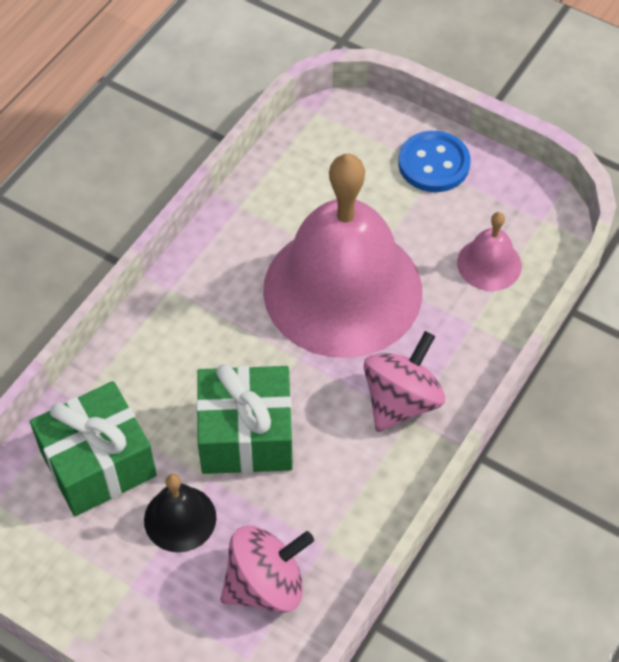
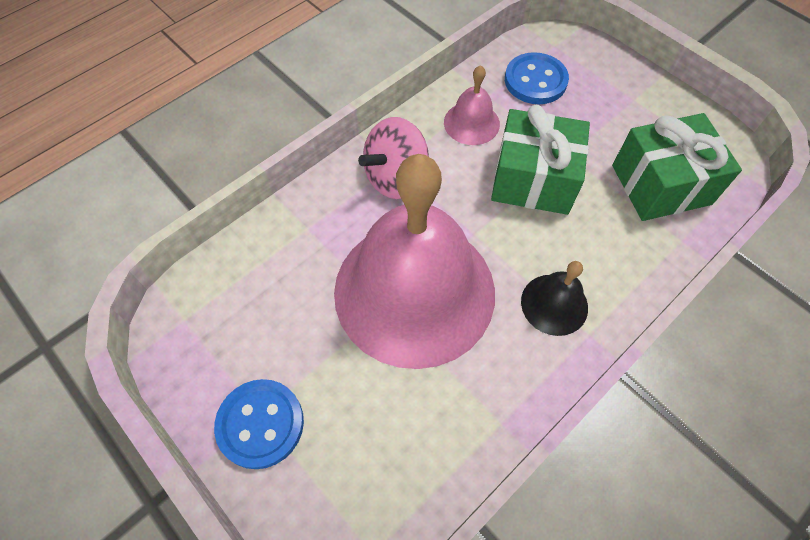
camera: 165 degrees left, 5 degrees up
(180, 518) = (594, 132): black bell -> black bell (554, 304)
(266, 584) = (535, 81): pink spinning top -> blue button
(489, 264) = (262, 283): pink bell -> pink bell (471, 123)

